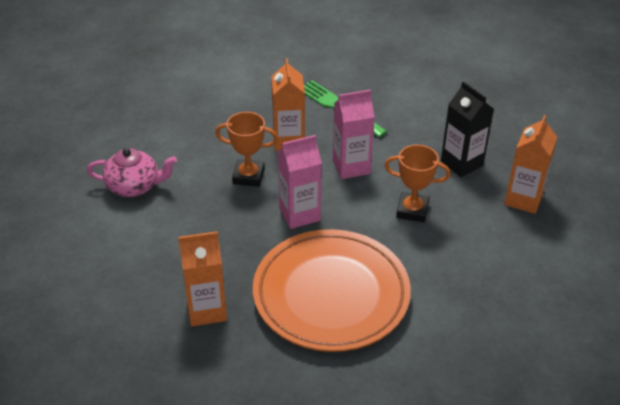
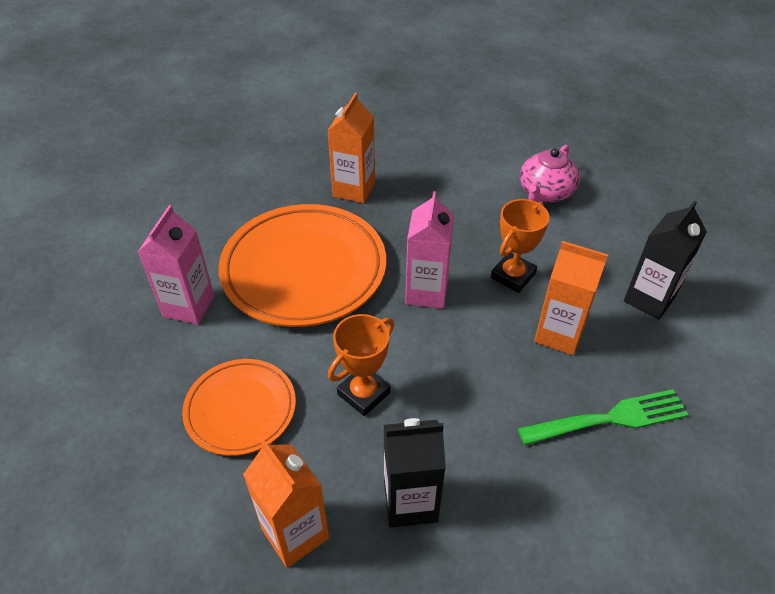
camera: 120 degrees right, 5 degrees up
(225, 111) = (649, 299): none -> black carton
(351, 167) = (476, 372): pink carton -> pink carton (189, 306)
(478, 264) = (240, 409): none -> orange plate

